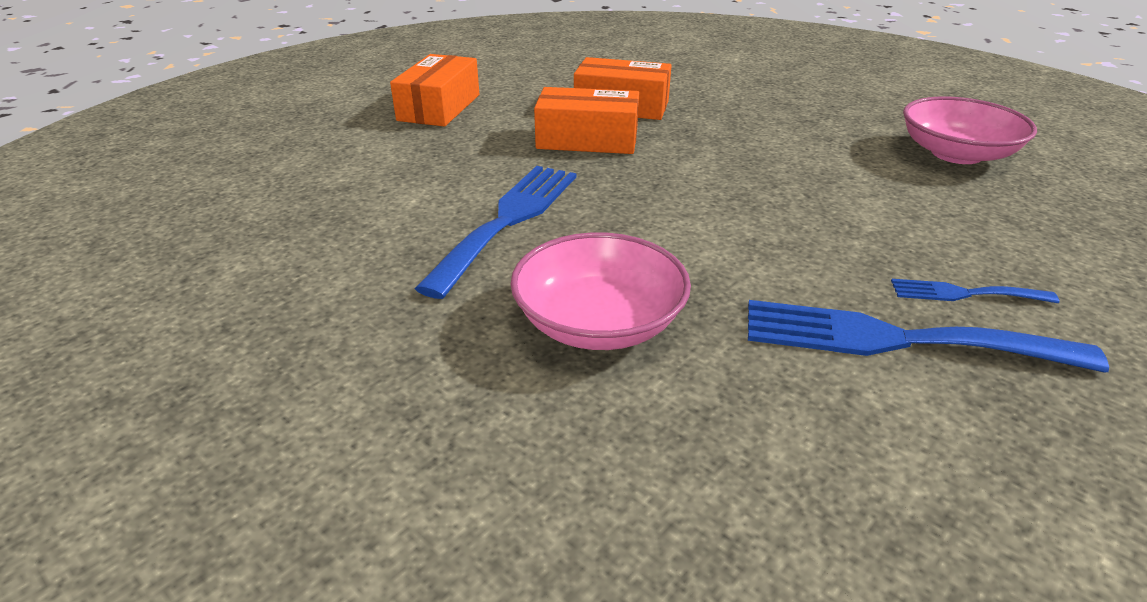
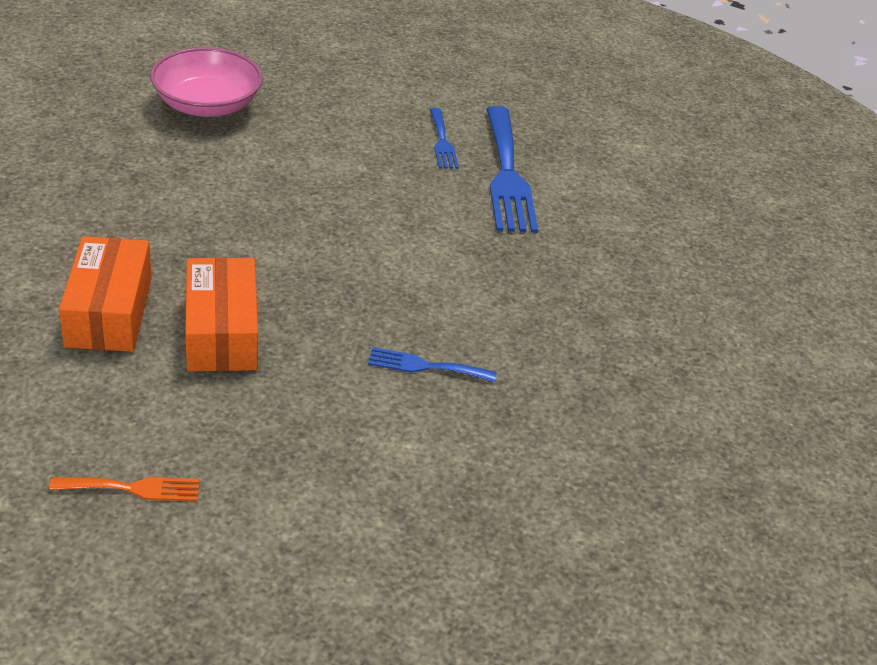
camera: 110 degrees left, 5 degrees up
(439, 107) = (133, 488): orange box -> orange fork
(508, 220) = (425, 366): blue fork -> blue fork, size x0.50
(599, 322) = (550, 298): pink bowl -> none

